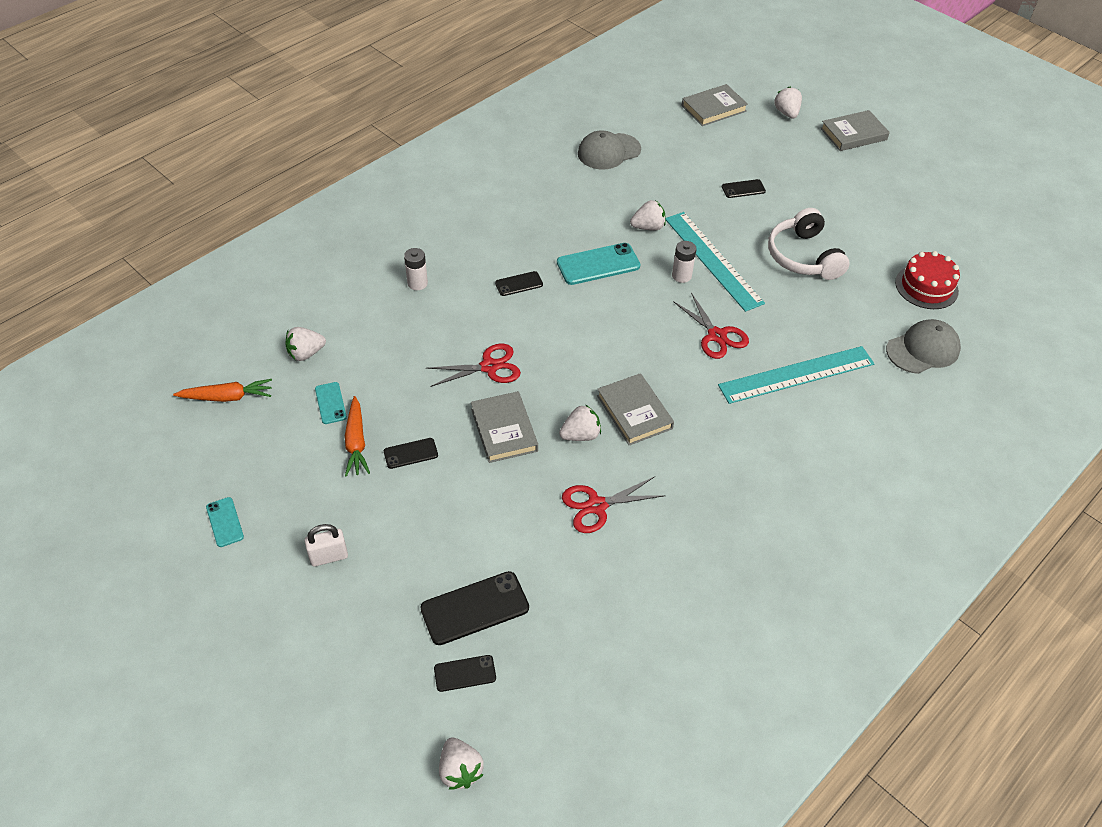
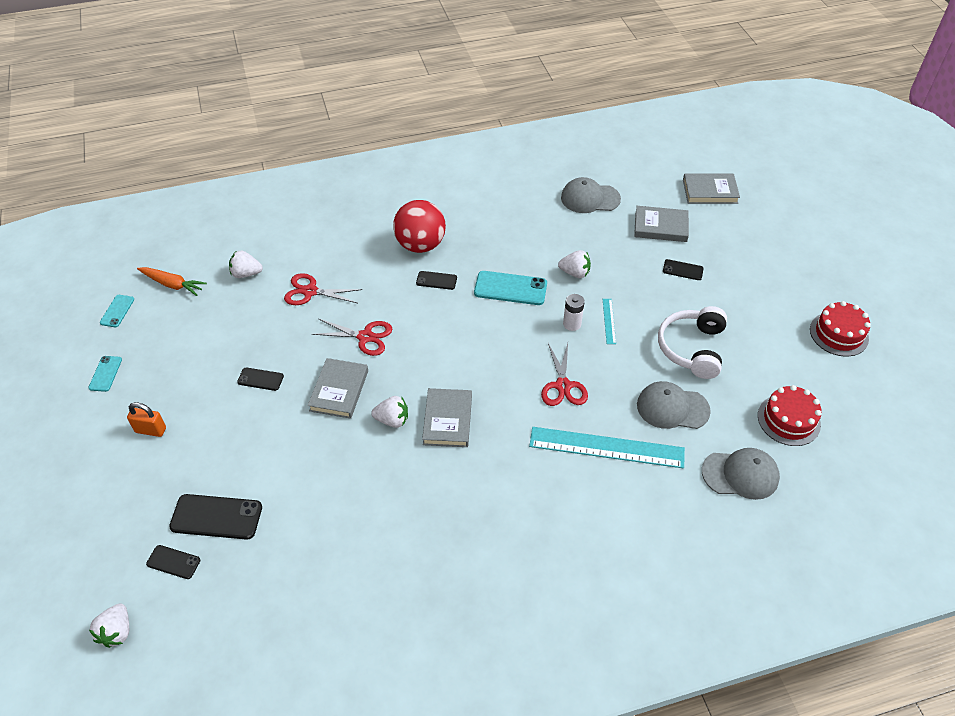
camera: 30 degrees right, 0 degrees up
(329, 556) = (150, 430): white padlock -> orange padlock
(330, 403) = (235, 317): turquoise phone -> turquoise phone (117, 311)
(356, 442) = (230, 354): orange carrot -> none
(417, 283) = (362, 251): white battery -> none
(475, 255) = (420, 245): none -> red ball
(597, 506) = (362, 481): red scissors -> red scissors (310, 291)
(713, 260) = (609, 321): turquoise ruler -> turquoise ruler, size x0.43
(786, 113) = (774, 217): white strawberry -> none
(826, 316) = (672, 408): none -> grey cap
(853, 134) = (825, 257): grey book -> grey book (660, 227)
(912, 197) = (839, 334): none -> red cake

